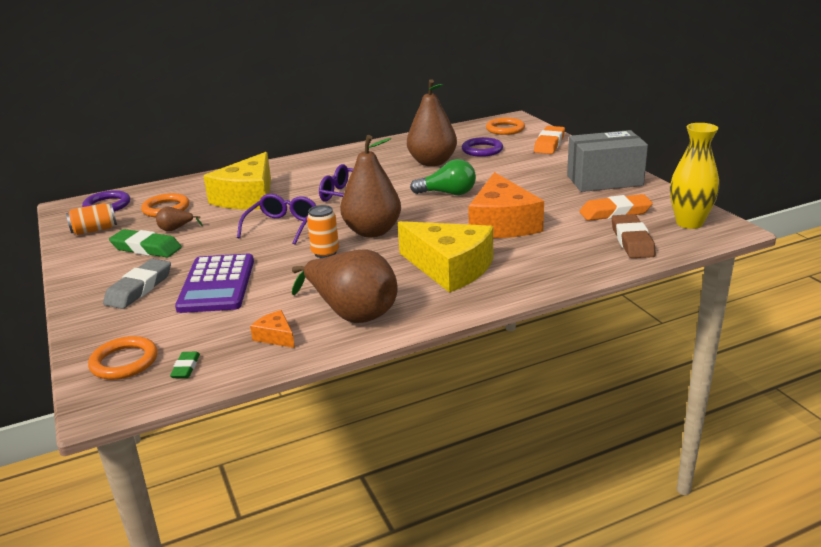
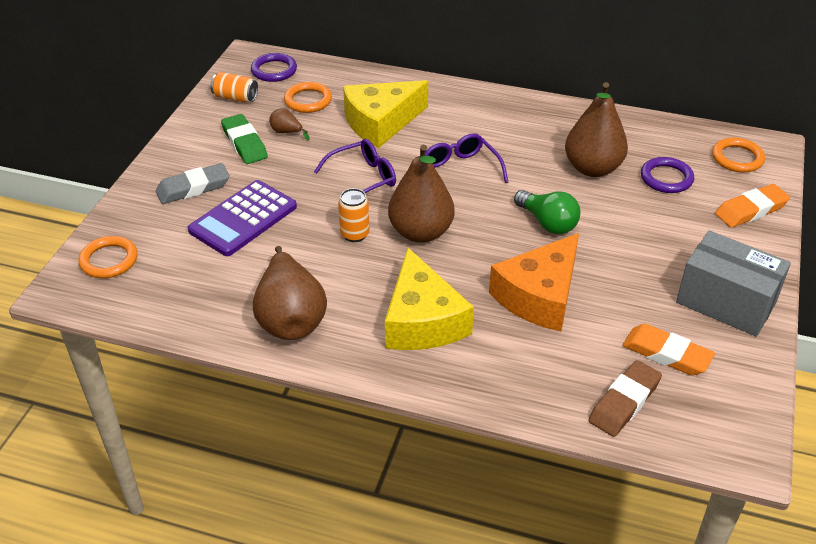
camera: 40 degrees right, 15 degrees up
(186, 368) = (134, 294): green eraser -> none
(275, 336) = (216, 304): orange cheese -> none
(689, 223) = (719, 420): yellow vase -> none

